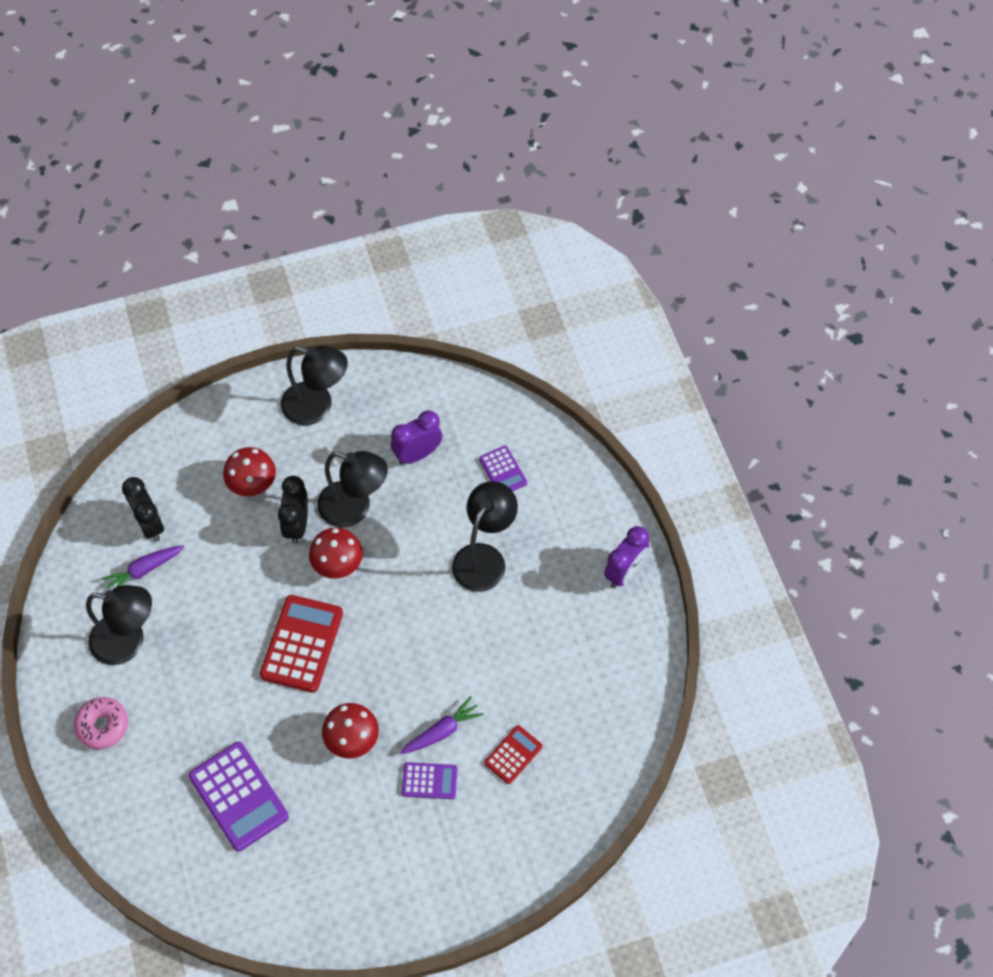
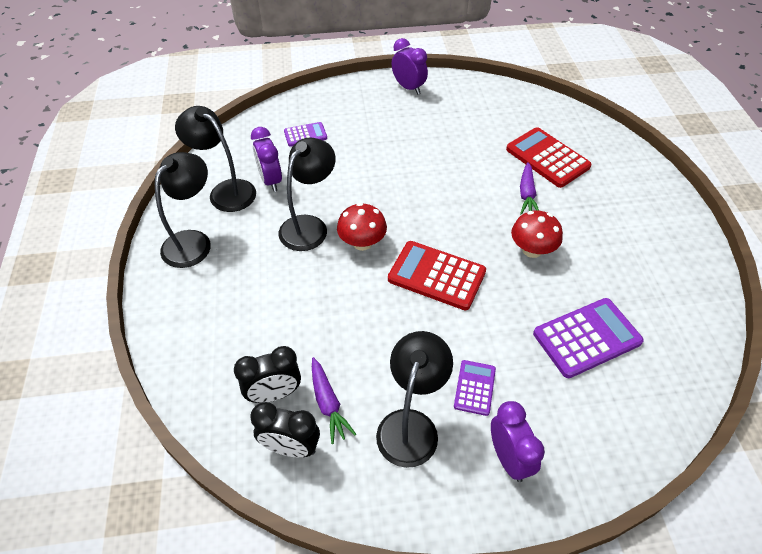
camera: 80 degrees left, 10 degrees down
(102, 726) = (508, 458): pink donut -> purple clock
(252, 484) = (257, 298): red mushroom -> none
(297, 525) = (313, 268): black clock -> black clock (291, 447)
(429, 781) = (569, 206): purple calculator -> purple calculator (474, 388)
(442, 731) = (527, 194): purple carrot -> purple carrot turned 150 degrees counterclockwise
(484, 557) = (379, 153): black lamp -> black lamp (225, 191)
(513, 755) = (547, 158): red calculator -> red calculator, size x1.80

